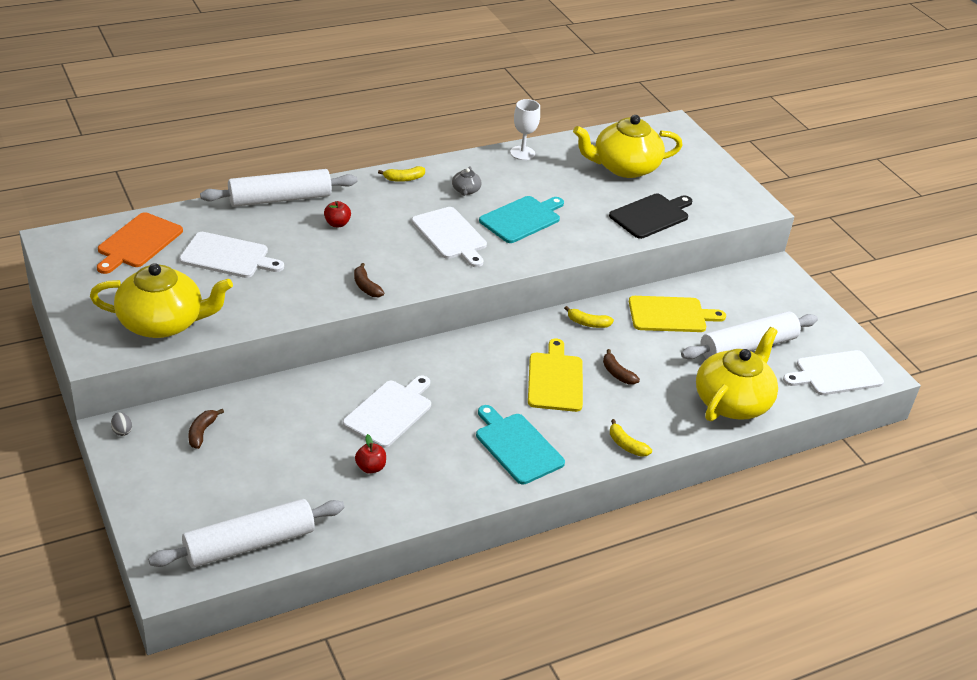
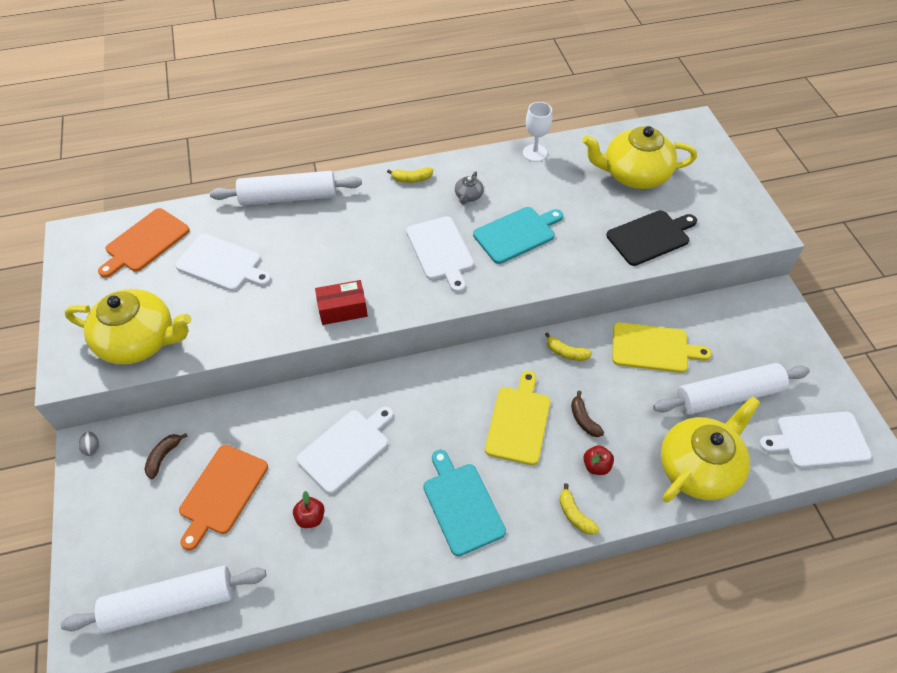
camera: 15 degrees right, 15 degrees up
(273, 455) = (222, 492): none -> orange cutting board
(337, 224) = (334, 230): red apple -> red apple (596, 466)
(366, 286) = (342, 309): brown banana -> red box

